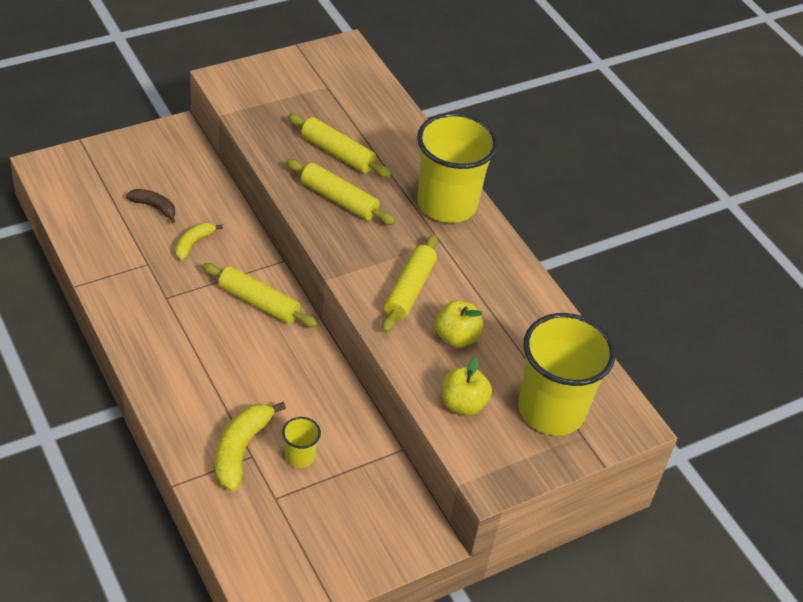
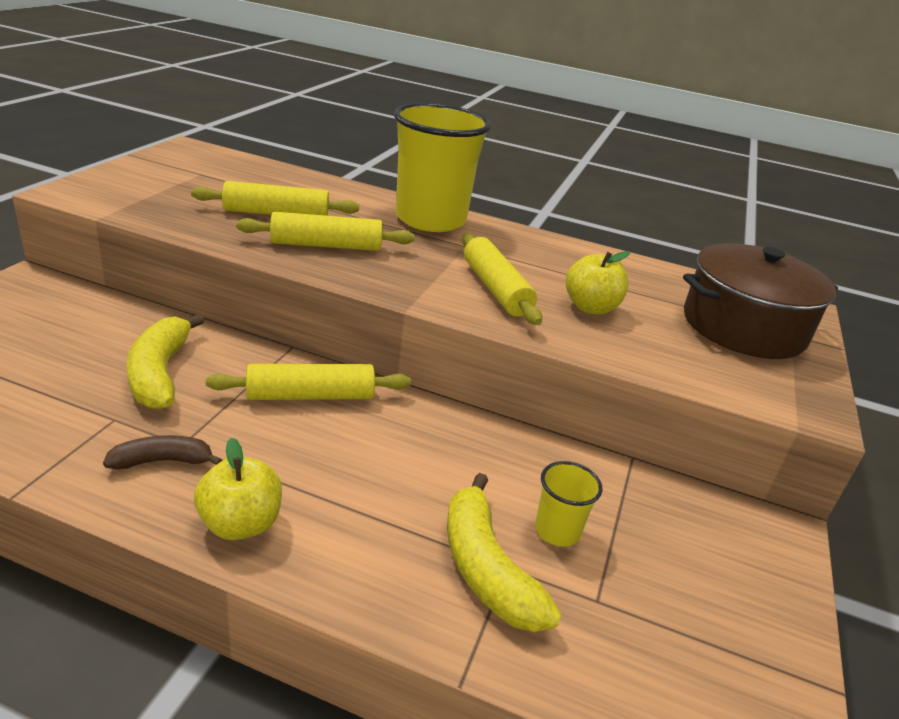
camera: 40 degrees left, 15 degrees down
(154, 207) = (64, 358): brown banana -> brown banana (163, 461)
(193, 244) = (160, 373): yellow banana -> yellow banana, size x1.66
(463, 404) = (683, 357): yellow apple -> yellow apple (240, 524)
(551, 410) = (743, 327): yellow cup -> brown pot

